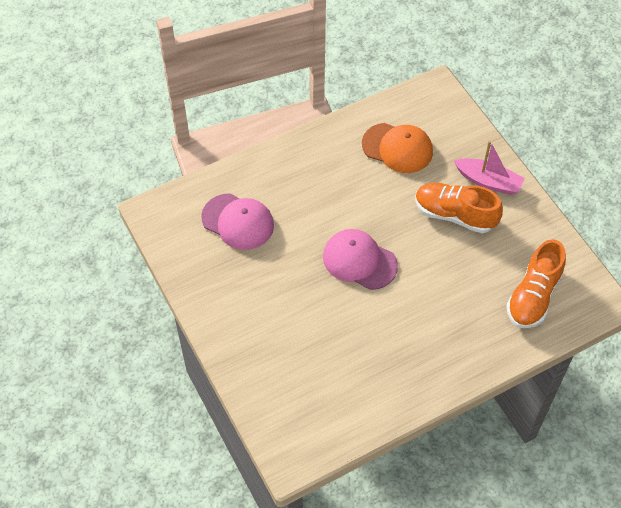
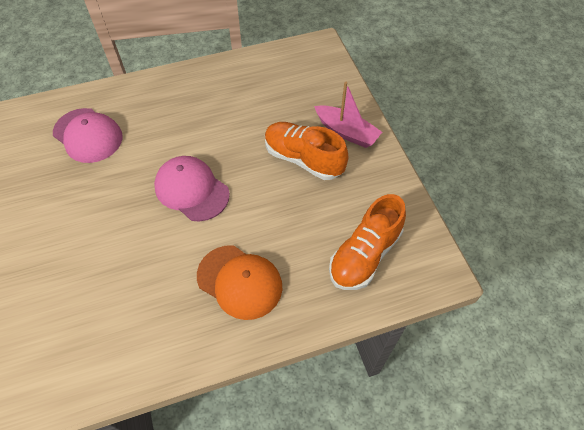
camera: 10 degrees right, 0 degrees up
(397, 148) = (266, 90): orange cap -> orange cap (239, 281)

